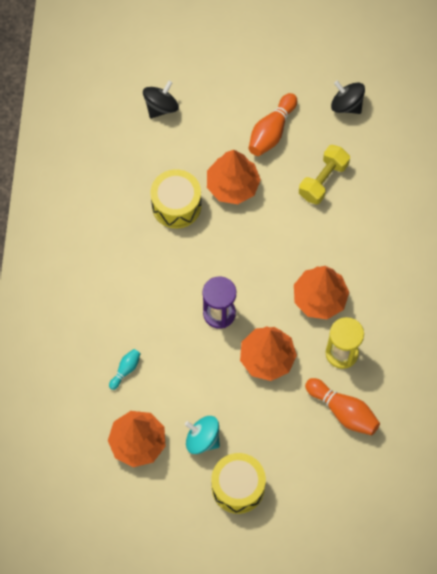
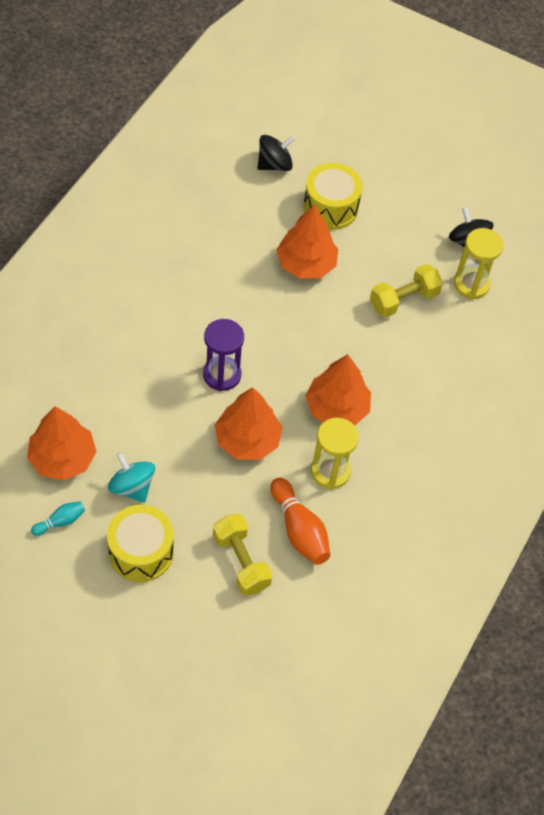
camera: 20 degrees right, 10 degrees down
(125, 370) = (93, 384): turquoise bowling pin -> turquoise bowling pin (60, 521)
(176, 205) = (237, 257): yellow drum -> yellow drum (330, 207)
(271, 131) = (375, 233): orange bowling pin -> none
(314, 457) = (241, 562): none -> yellow dumbbell
(367, 141) = (471, 284): none -> yellow hourglass

